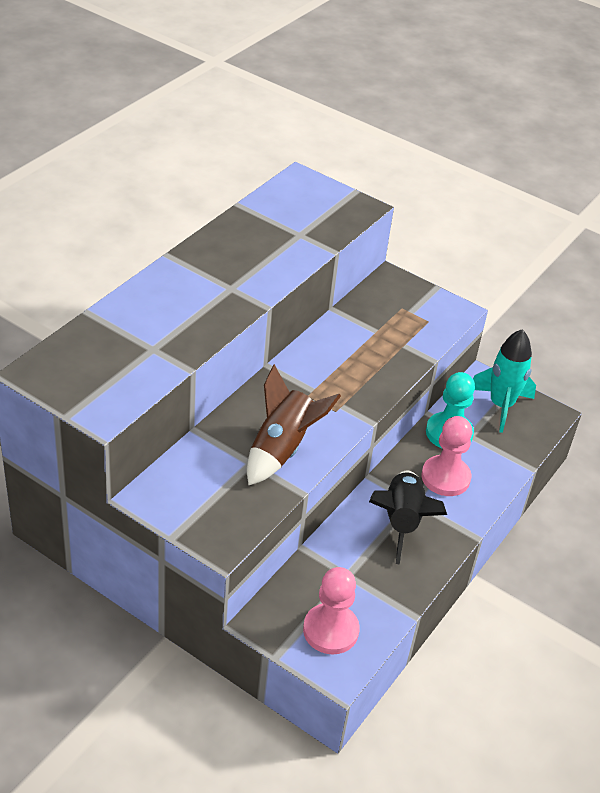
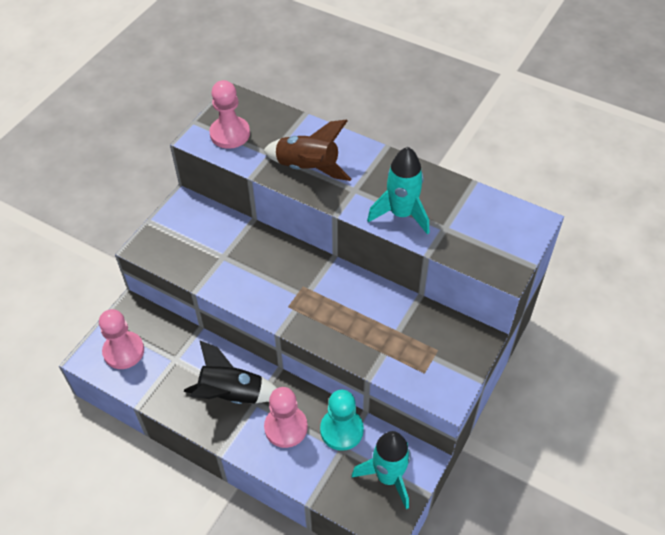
camera: 90 degrees right, 10 degrees up
(104, 382) = (230, 134): none -> pink pawn
(275, 259) = (401, 214): none -> turquoise rocket
(282, 449) = (239, 274): brown rocket -> brown rocket (307, 168)

